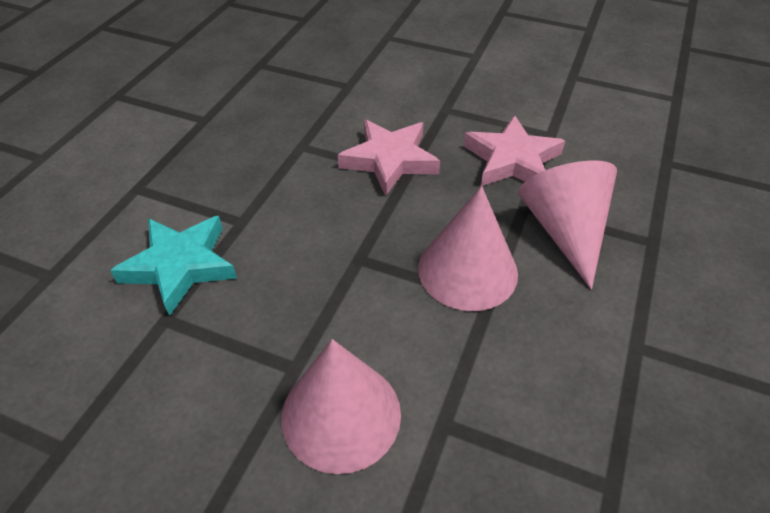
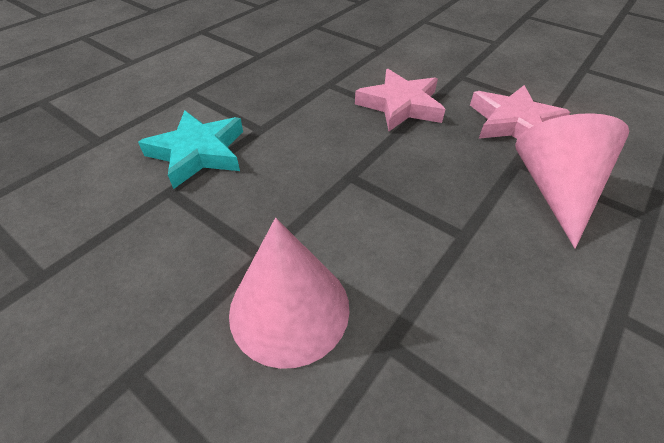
camera: 15 degrees right, 0 degrees up
(467, 270) = (449, 205): pink cone -> none

